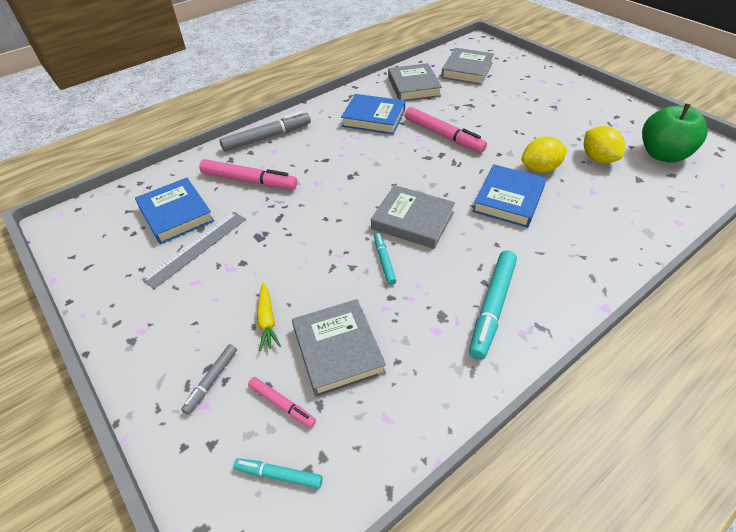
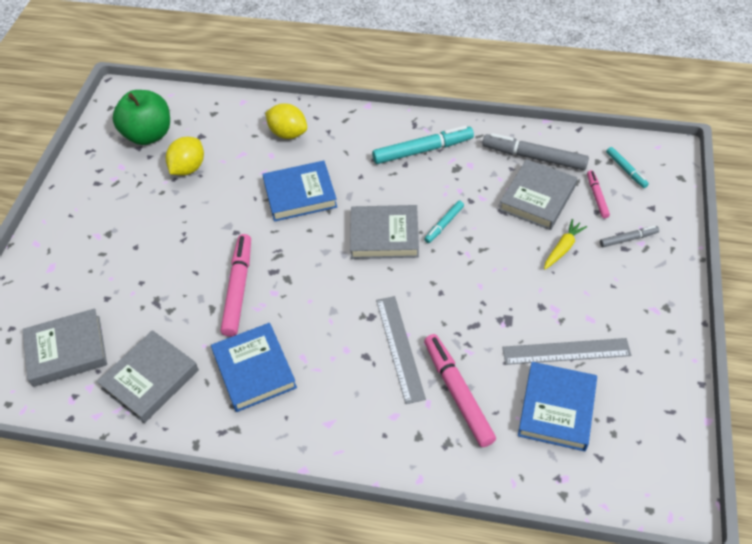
camera: 130 degrees left, 5 degrees up
(267, 137) = (380, 444): grey marker -> grey marker (534, 157)
(311, 175) = (399, 348): none -> grey ruler
(412, 220) = (384, 235): grey book -> grey book turned 75 degrees counterclockwise
(540, 169) = (237, 195): yellow lemon -> yellow lemon (288, 133)

